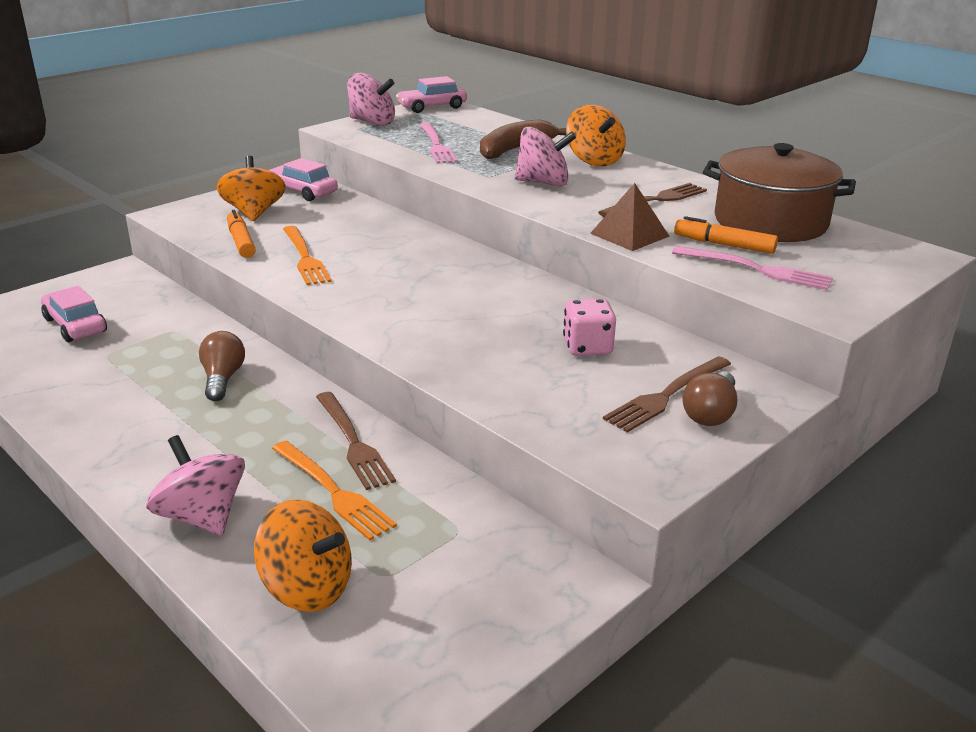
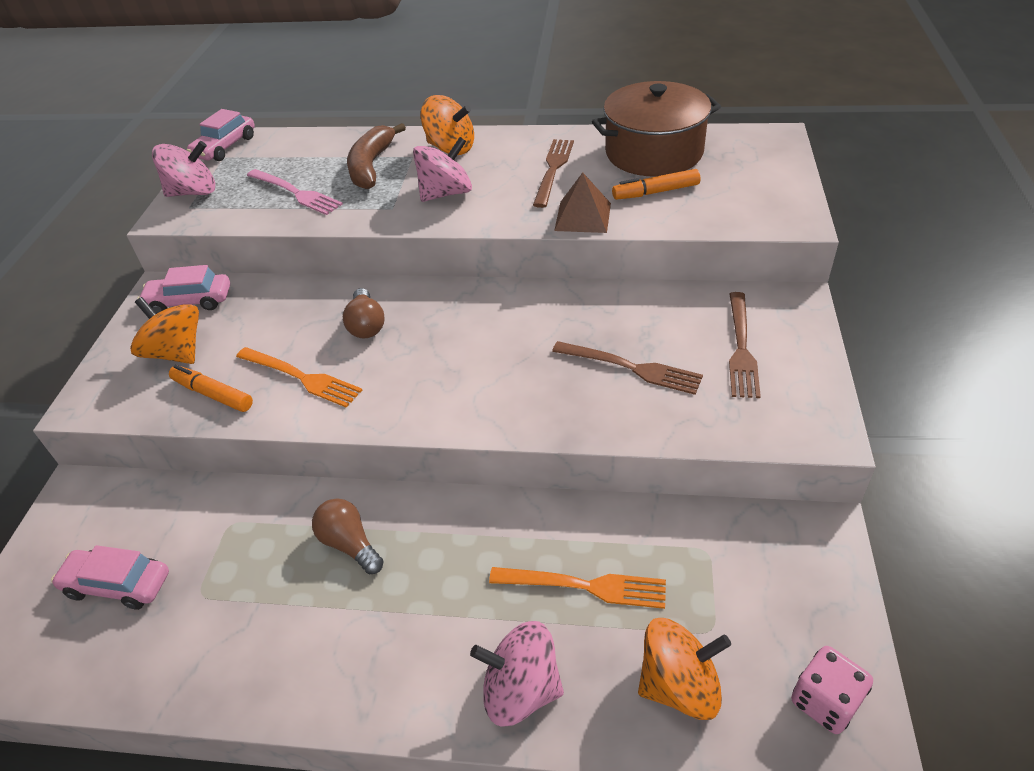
camera: 35 degrees left, 15 degrees up
(354, 443) = (540, 530): brown fork -> brown fork (632, 368)
(587, 347) = (639, 336): pink dice -> pink dice (825, 701)
(710, 413) = (783, 346): brown light bulb -> brown light bulb (366, 325)
(758, 269) = (706, 205): pink fork -> none

